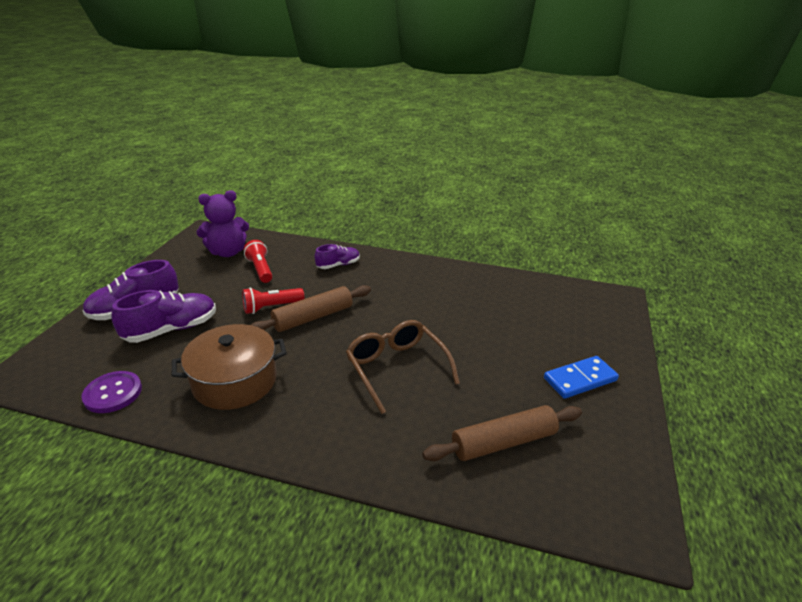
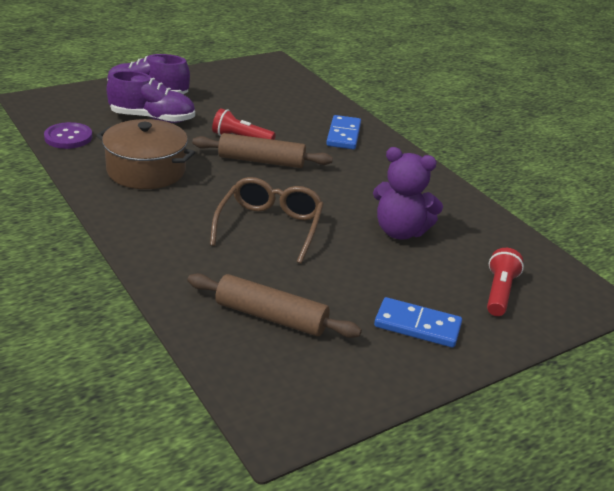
camera: 40 degrees right, 0 degrees up
(228, 252) = (267, 85): purple teddy bear -> purple teddy bear (400, 231)
(260, 269) = (273, 109): red flashlight -> red flashlight (499, 292)
(338, 265) = (343, 135): purple shoe -> blue domino

